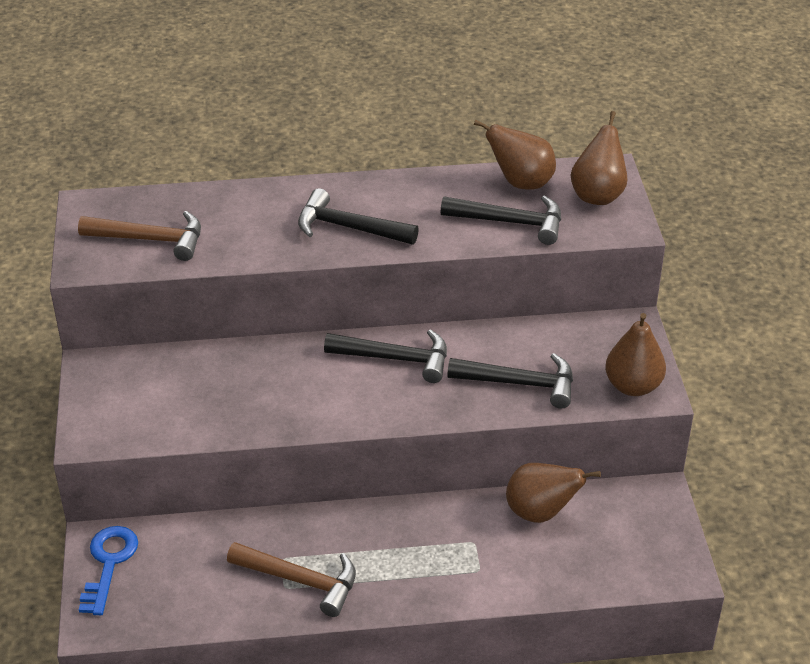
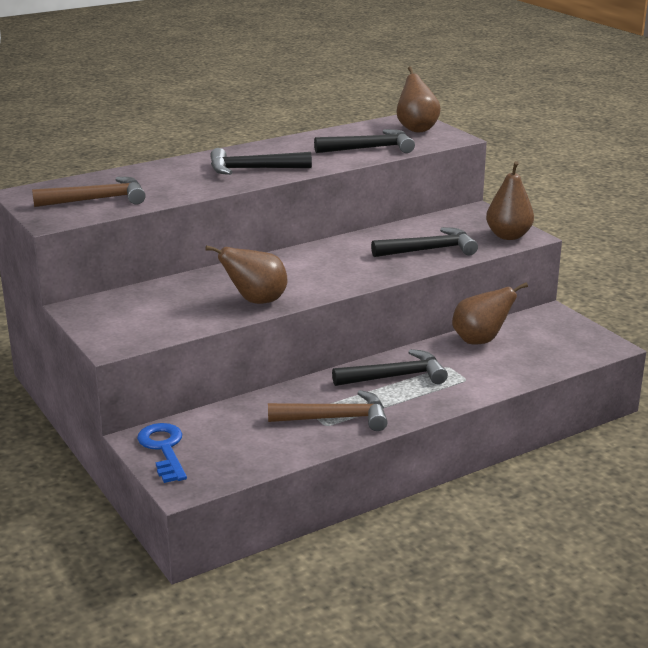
camera: 25 degrees left, 15 degrees down
(395, 359) = (325, 257): black hammer -> black hammer (395, 377)
(521, 183) = (356, 132): brown pear -> brown pear (256, 301)

